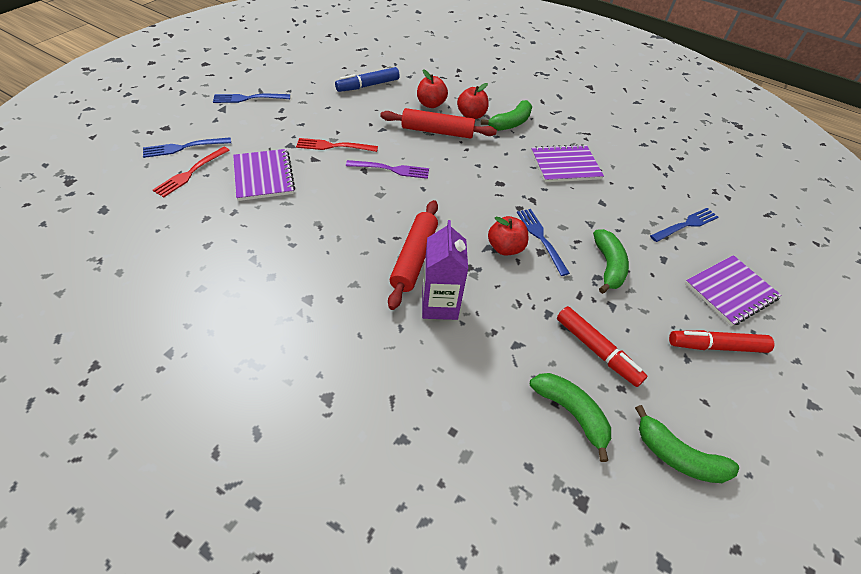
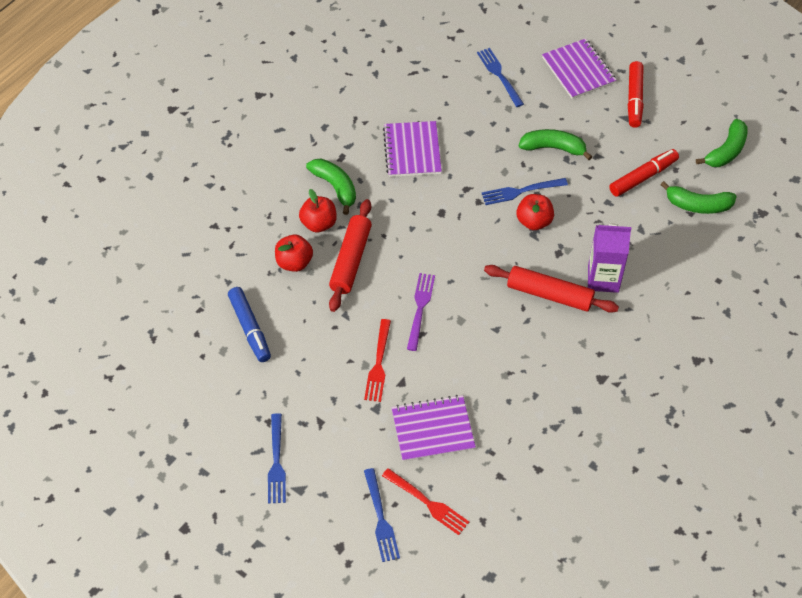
camera: 80 degrees left, 5 degrees up
(571, 412) = (698, 205): green banana -> green banana turned 135 degrees counterclockwise

